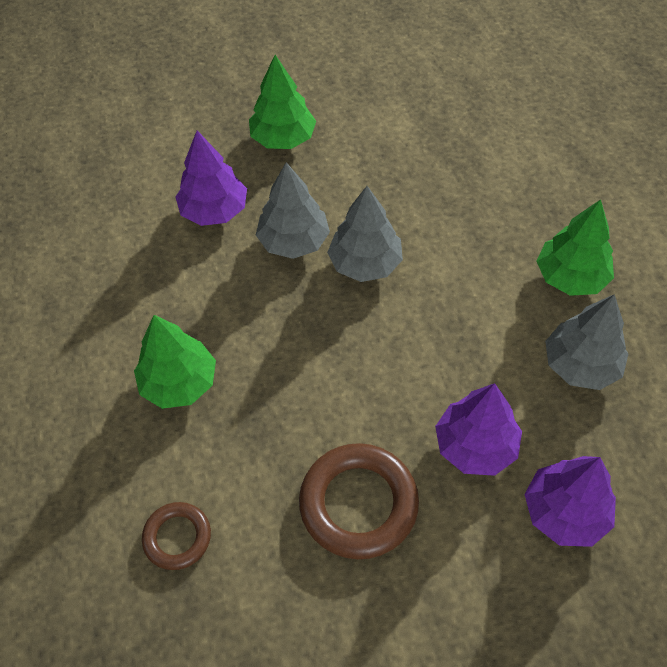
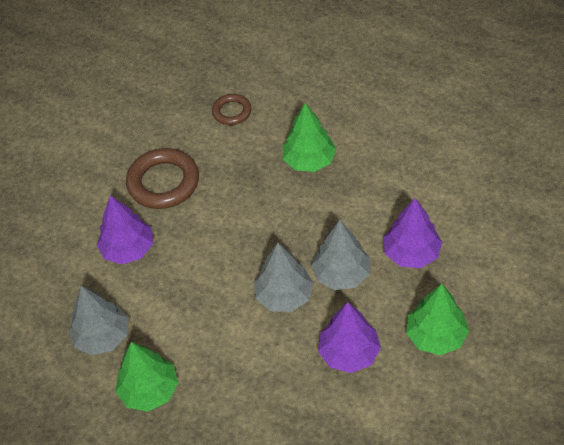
camera: 140 degrees right, 5 degrees down
(565, 512) = (58, 254): purple tree -> purple tree (349, 353)

